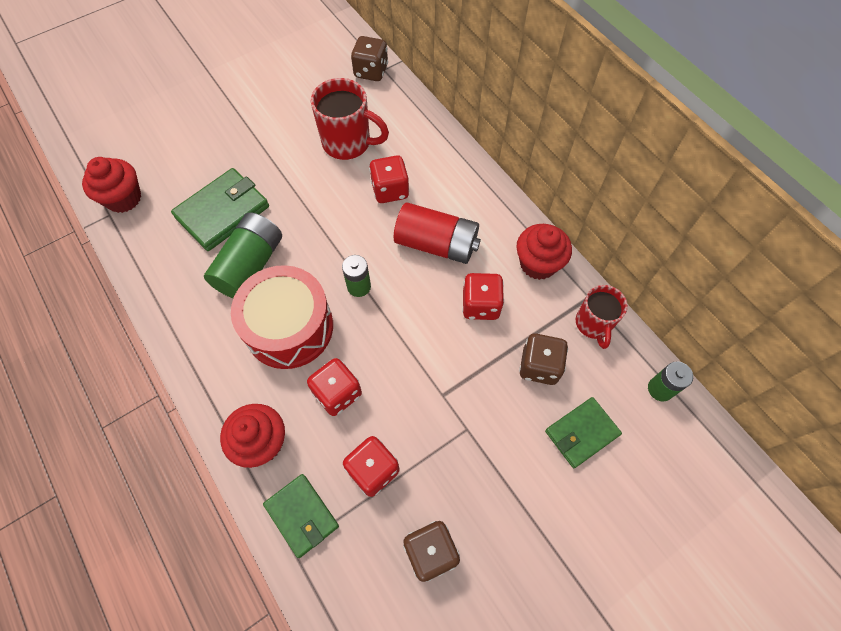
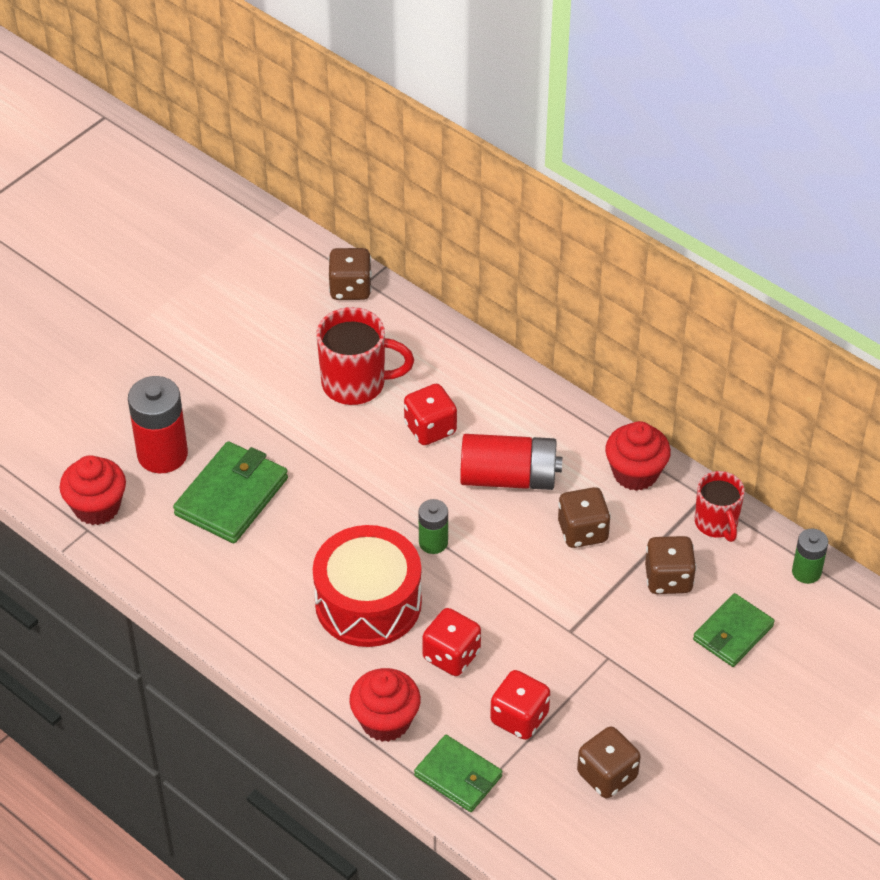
camera: 15 degrees left, 15 degrees down
(188, 167) = (162, 454): none -> red battery
(250, 265) = (293, 548): green battery -> none
(480, 305) = (582, 531): red dice -> brown dice

